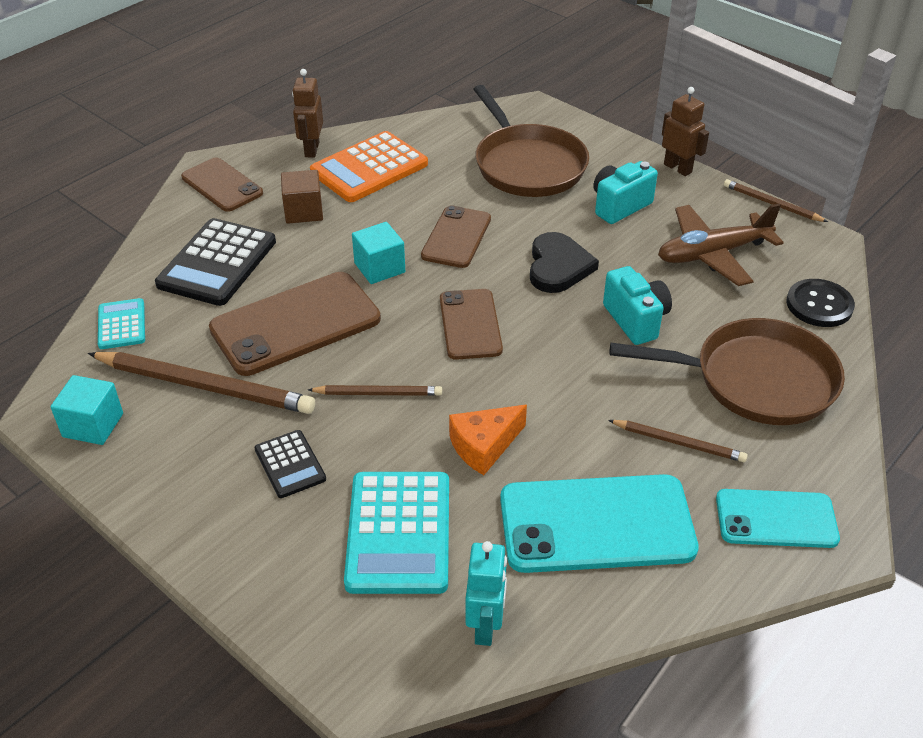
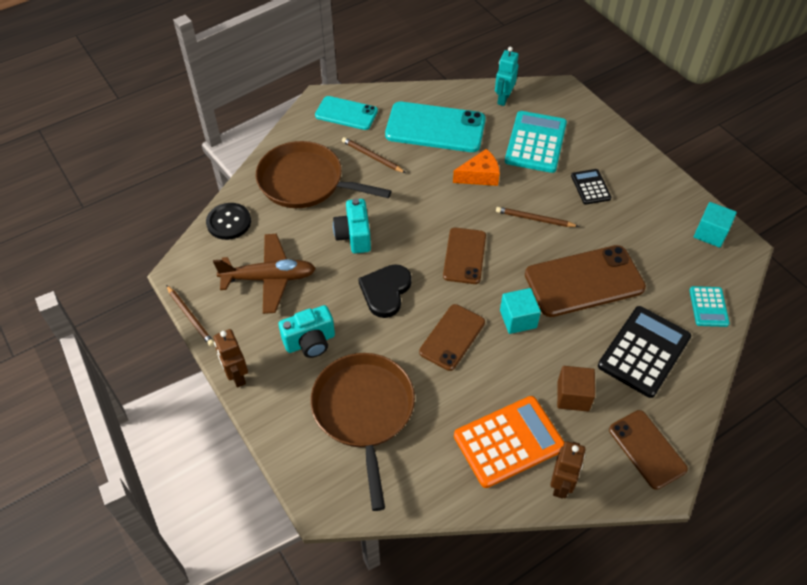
camera: 165 degrees left, 10 degrees up
(205, 386) = (644, 246): brown pencil -> none

